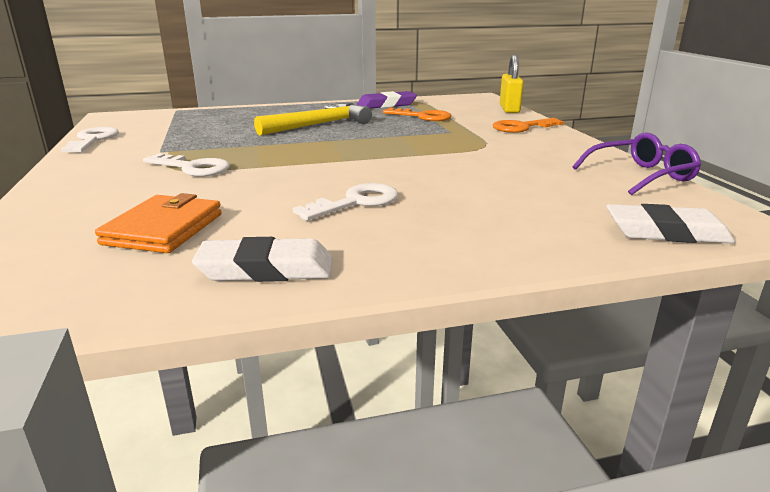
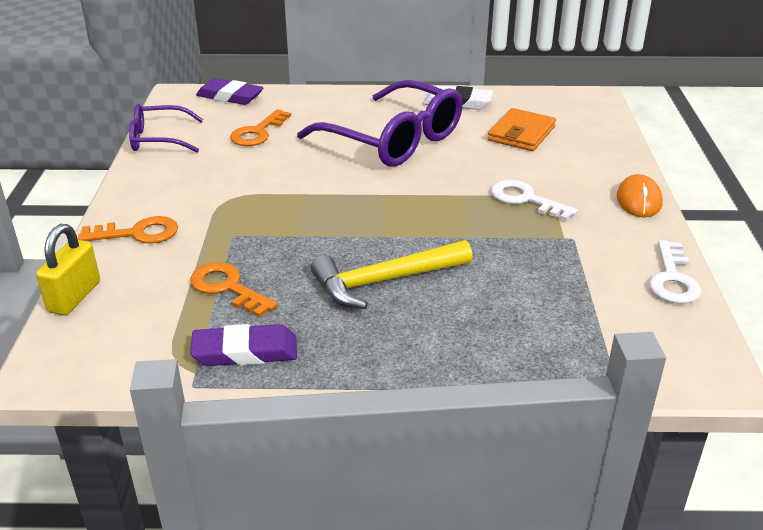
camera: 165 degrees left, 10 degrees up
(62, 177) = (638, 200): none -> orange mouse
(356, 202) = (393, 140): white key -> purple glasses
(540, 192) = (257, 133): none -> orange key
(666, 232) = (230, 96): white eraser -> purple eraser

